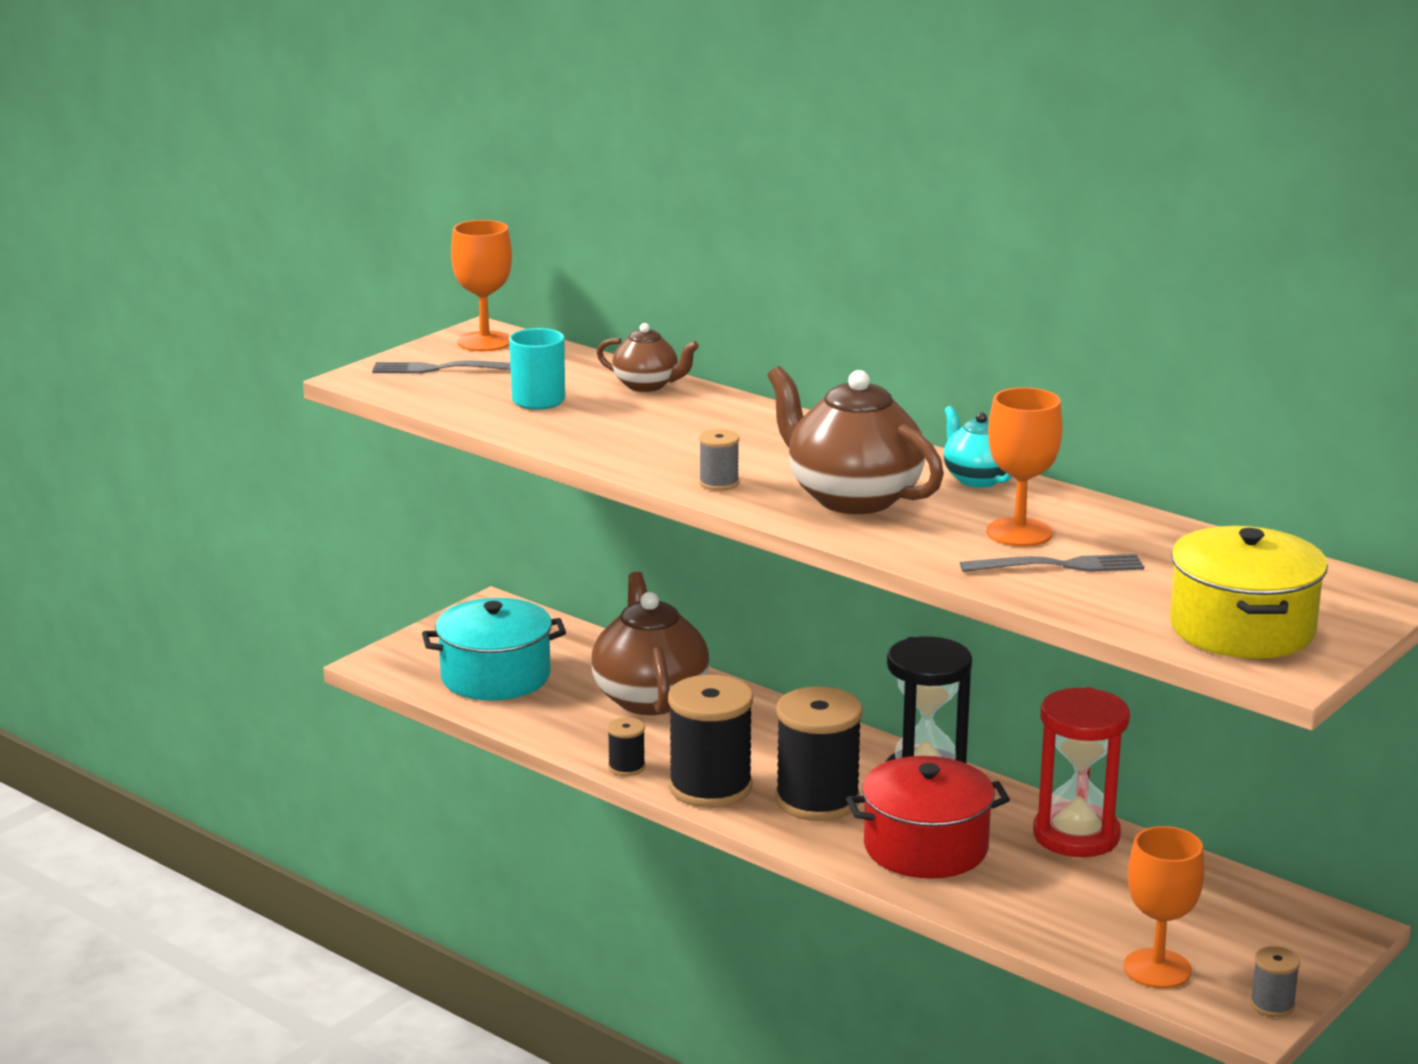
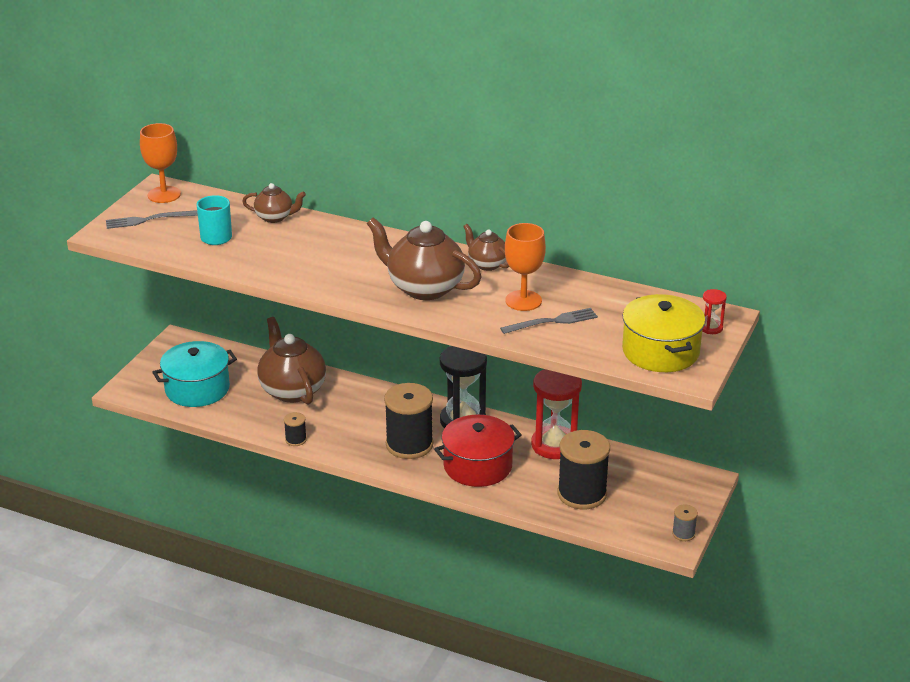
camera: 15 degrees left, 10 degrees up
(710, 787) = (347, 446): black spool -> black spool (582, 494)
(719, 483) = (346, 287): grey spool -> none
(977, 479) = (487, 264): turquoise teapot -> brown teapot
(1157, 969) = (620, 522): orange goblet -> none
(1352, 607) = (711, 328): none -> red hourglass

